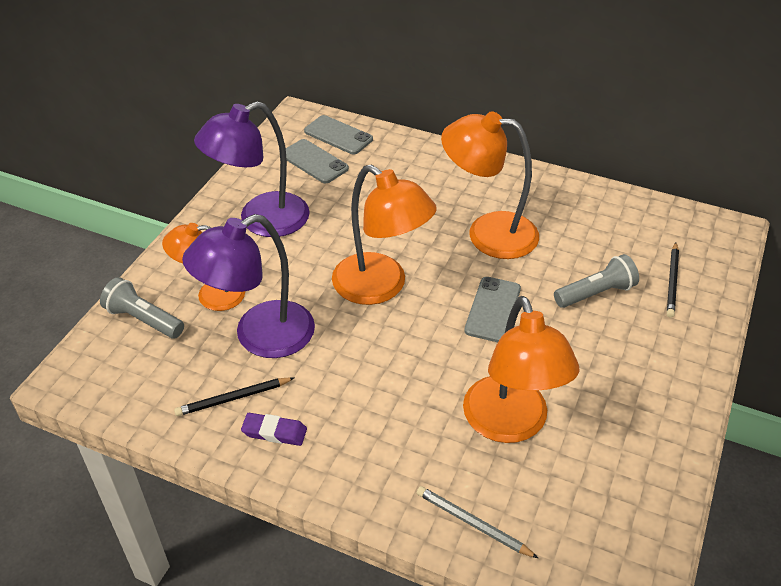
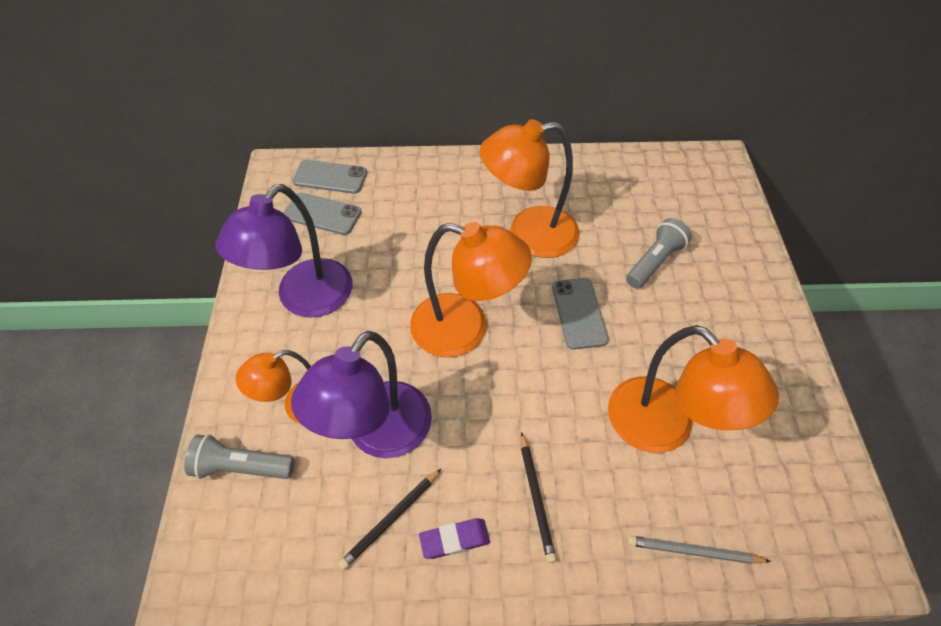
camera: 25 degrees left, 10 degrees up
(672, 281) = (707, 226): black pencil -> black pencil (536, 497)

